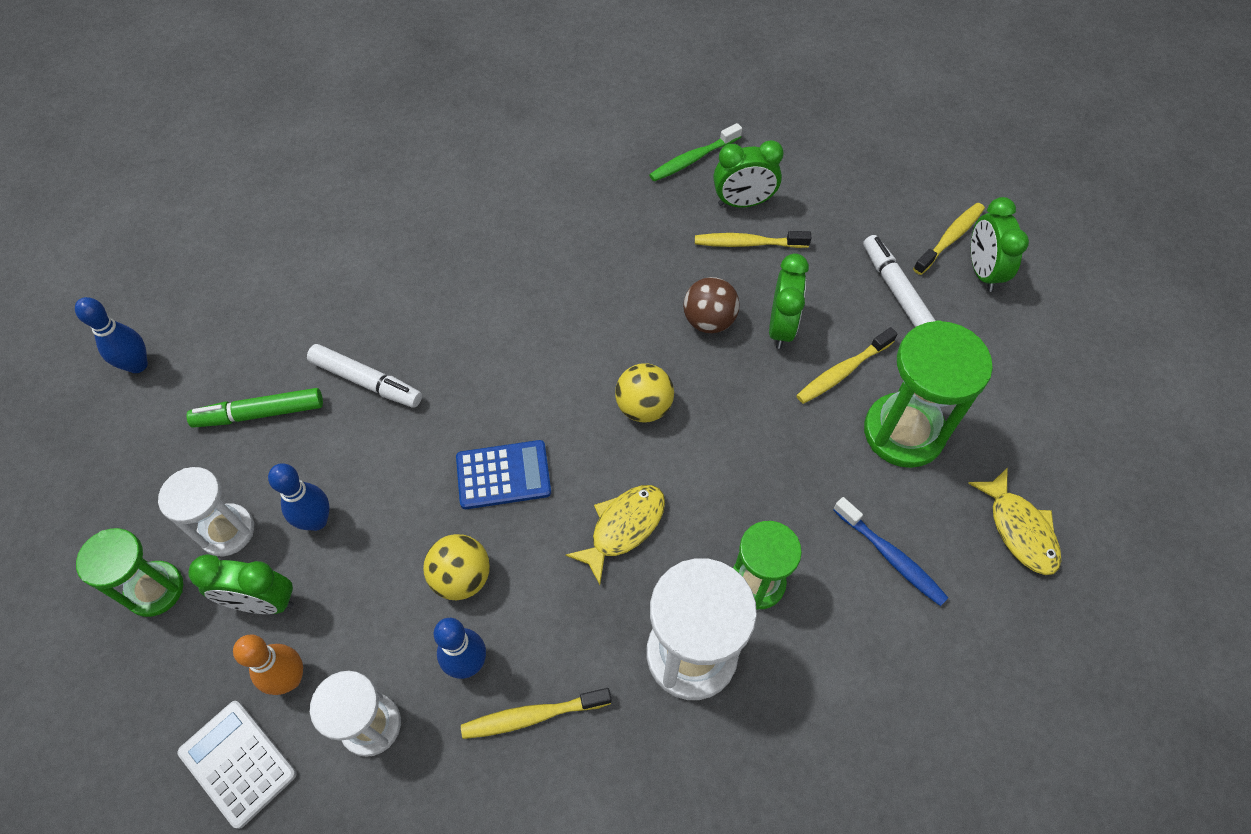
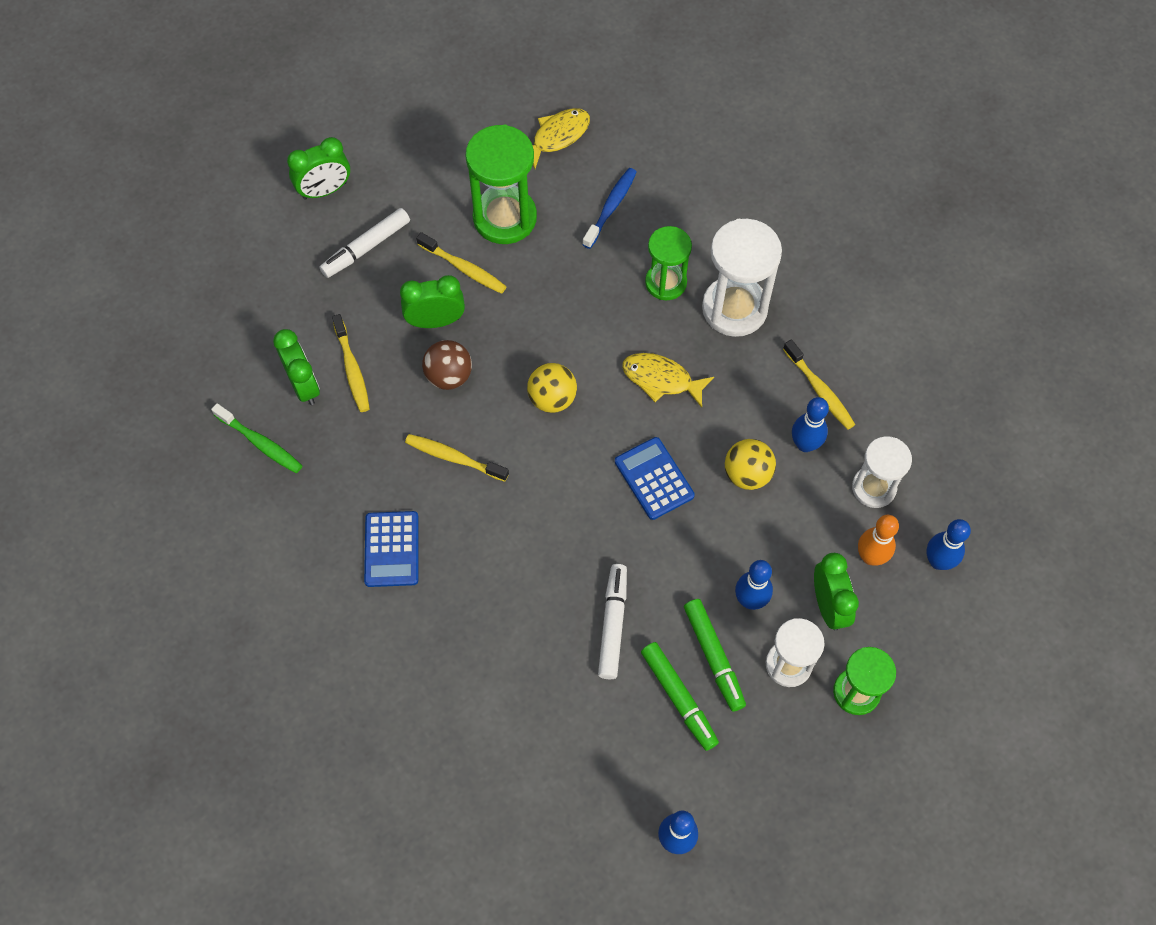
camera: 110 degrees left, 5 degrees up
(238, 763) = (938, 561): white calculator -> blue bowling pin
(279, 460) = (713, 657): none -> green marker
(539, 228) = (392, 549): none -> blue calculator
(950, 238) = (294, 218): yellow toothbrush -> yellow toothbrush (453, 457)

